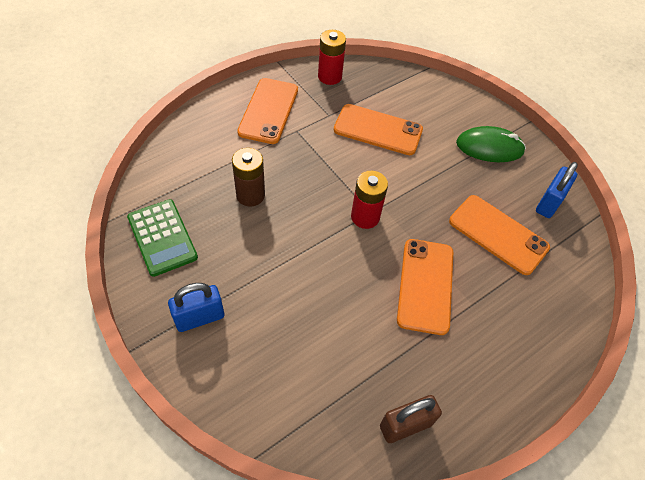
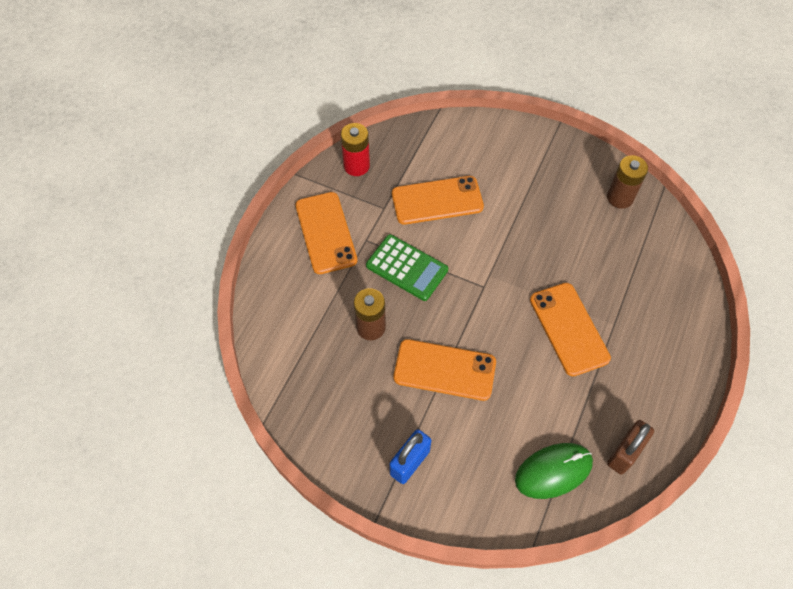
camera: 25 degrees left, 5 degrees up
(162, 237) = (324, 411): green calculator -> green calculator (407, 268)
(365, 217) = (482, 293): red battery -> none
(489, 147) = (542, 167): green mouse -> green mouse (553, 471)
(498, 234) = (597, 249): orange phone -> orange phone (444, 370)
(549, 203) = (620, 197): blue padlock -> brown battery

